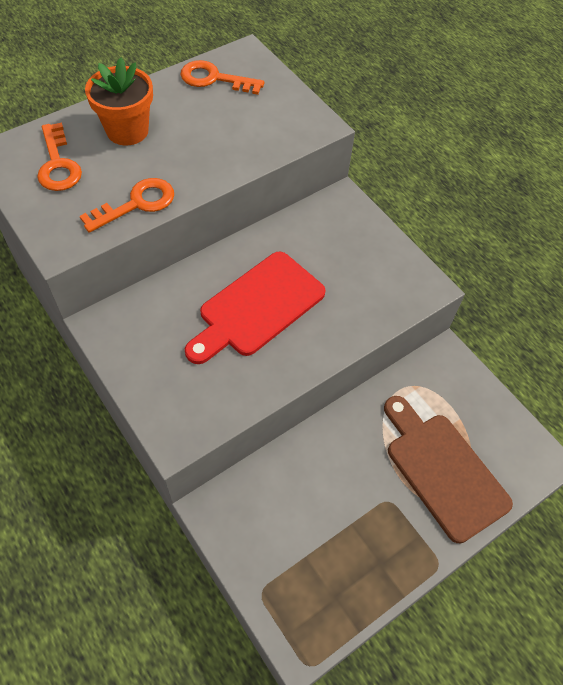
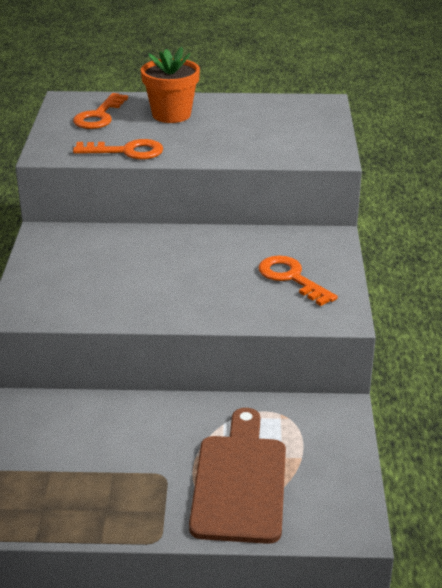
camera: 40 degrees right, 25 degrees down
(214, 79) = (278, 108): orange key -> orange key (291, 278)
(257, 307) = (173, 270): red cutting board -> none

